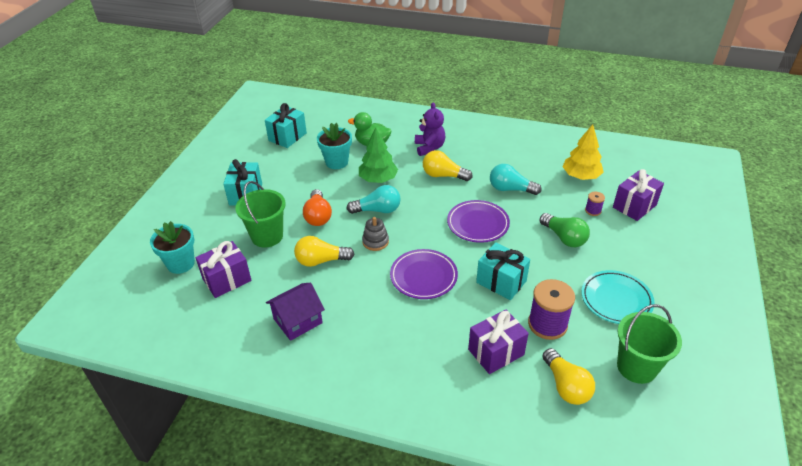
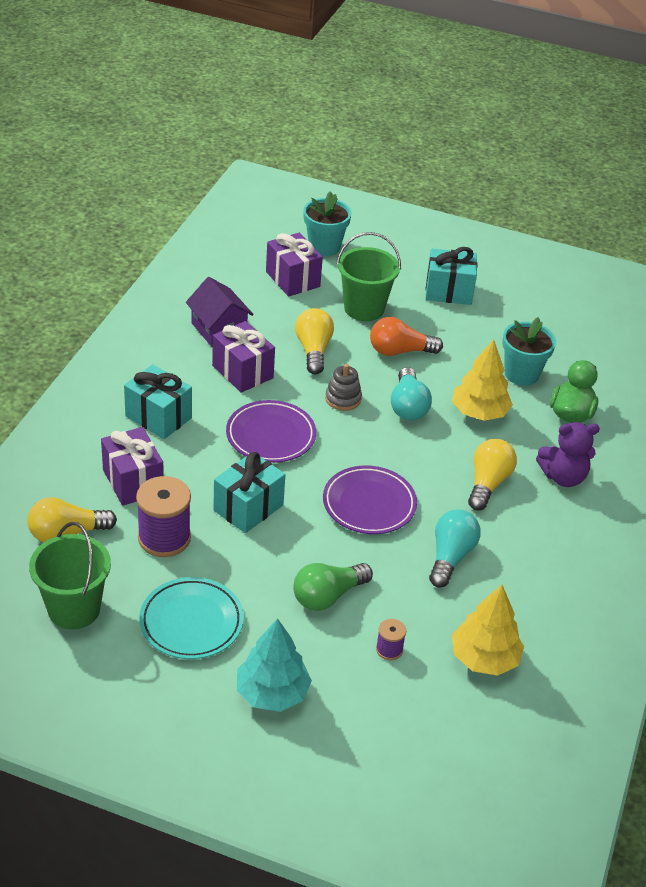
camera: 90 degrees right, 0 degrees up
(287, 137) = (585, 329): turquoise gift -> turquoise gift (158, 417)
(378, 179) = (479, 412): green tree -> yellow tree
(634, 206) = (397, 711): purple gift -> purple gift (242, 372)
(650, 256) = (272, 693): none -> turquoise tree

